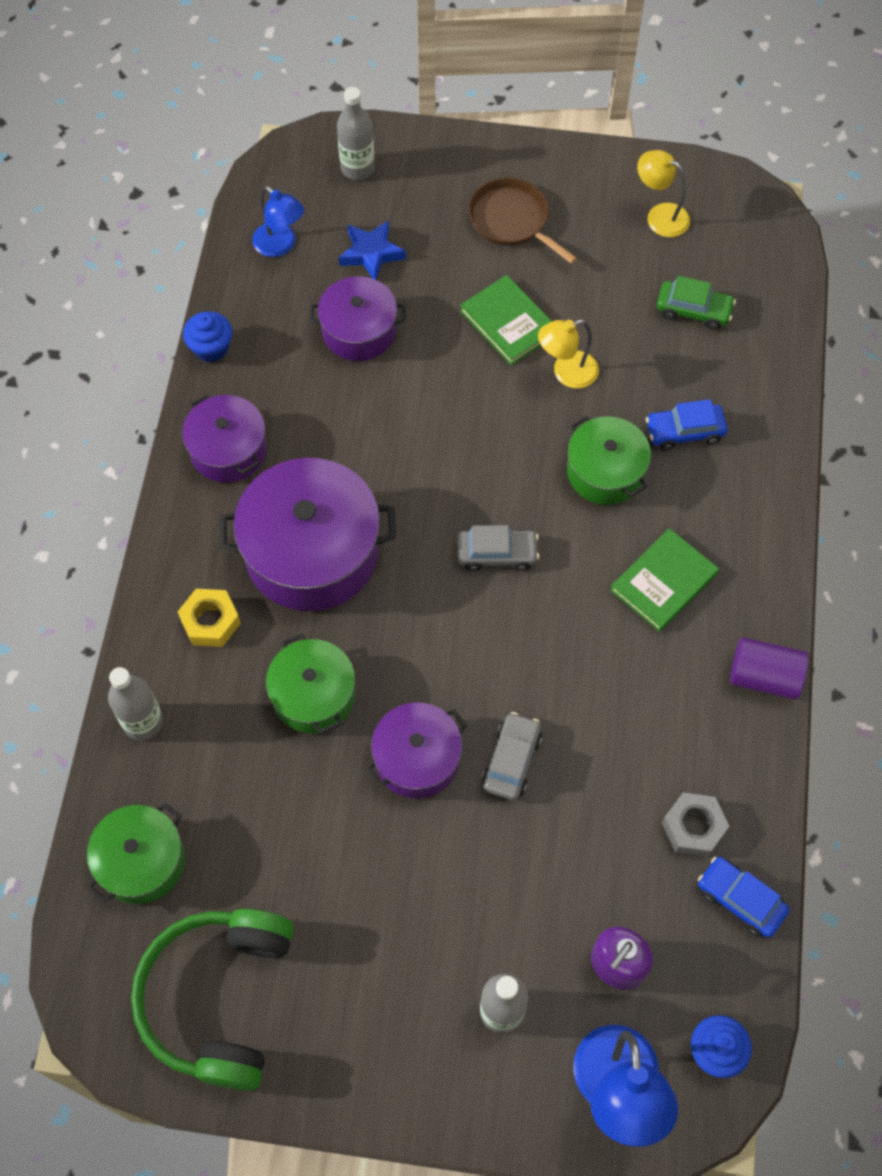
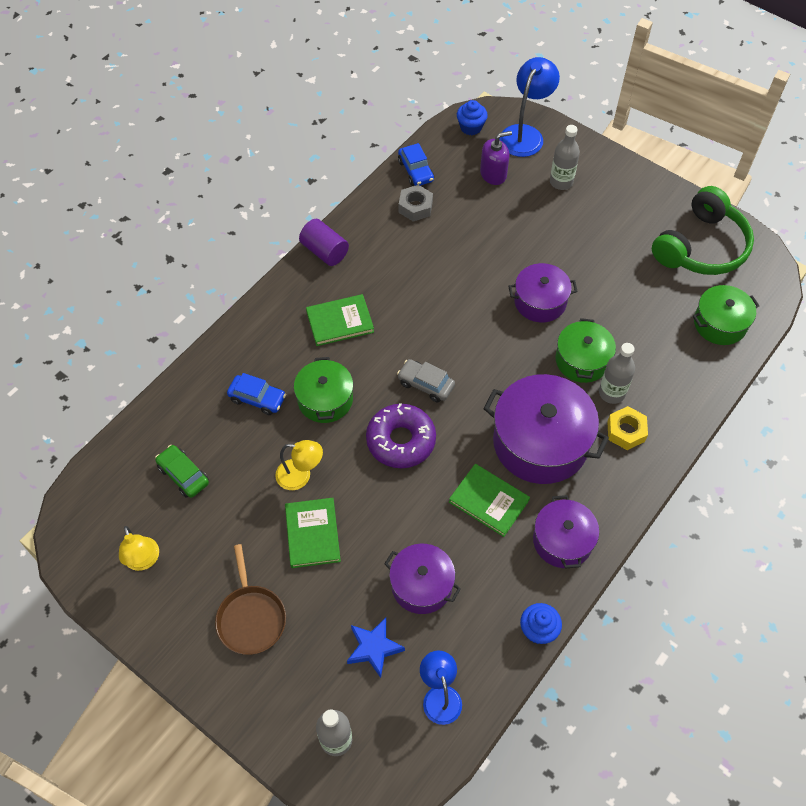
camera: 150 degrees left, 5 degrees down
(143, 722) = (692, 394): grey bottle -> grey bottle (611, 393)
(336, 451) = (489, 501): none -> green book
(481, 469) = (401, 441): none -> purple donut
(511, 760) = (488, 277): grey car -> none

